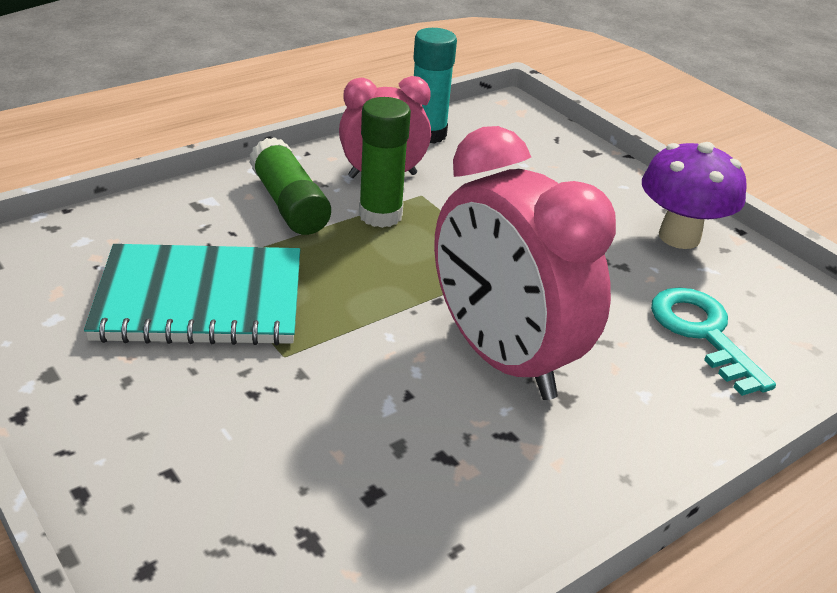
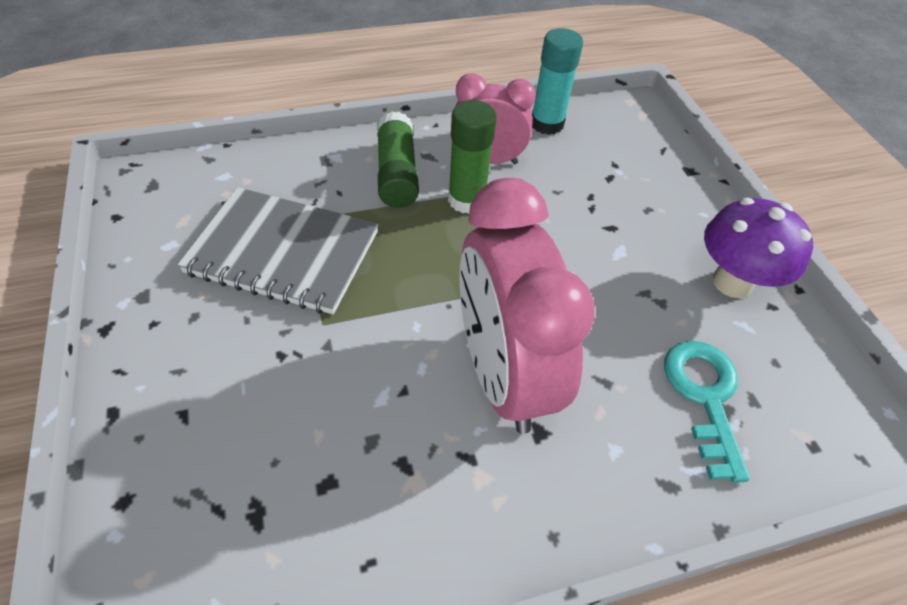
camera: 20 degrees right, 15 degrees up
(200, 300) = (283, 253): turquoise notebook -> grey notebook

